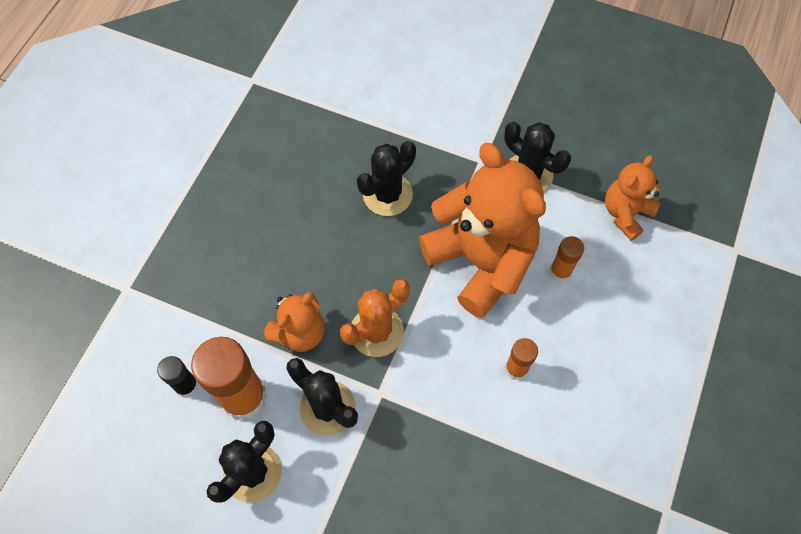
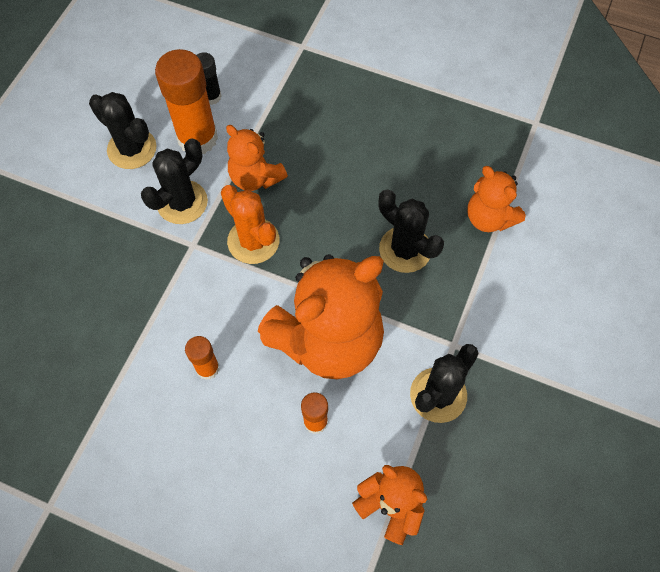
camera: 90 degrees right, 0 degrees up
(355, 125) = (489, 218): none -> orange teddy bear

